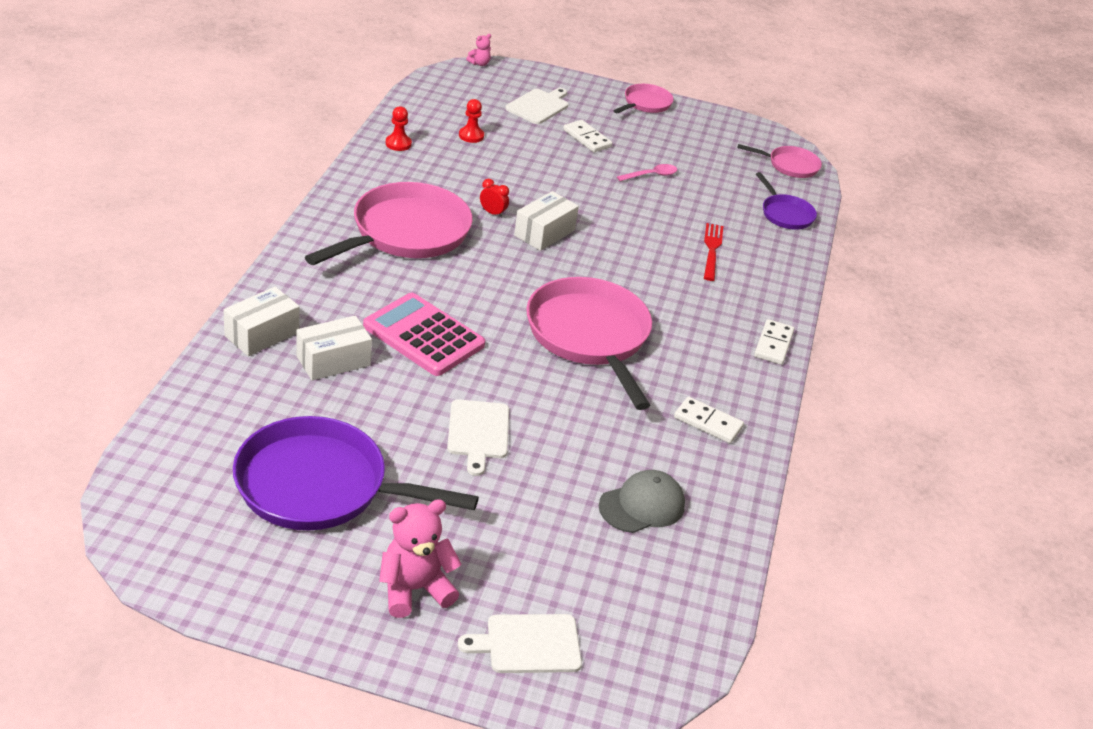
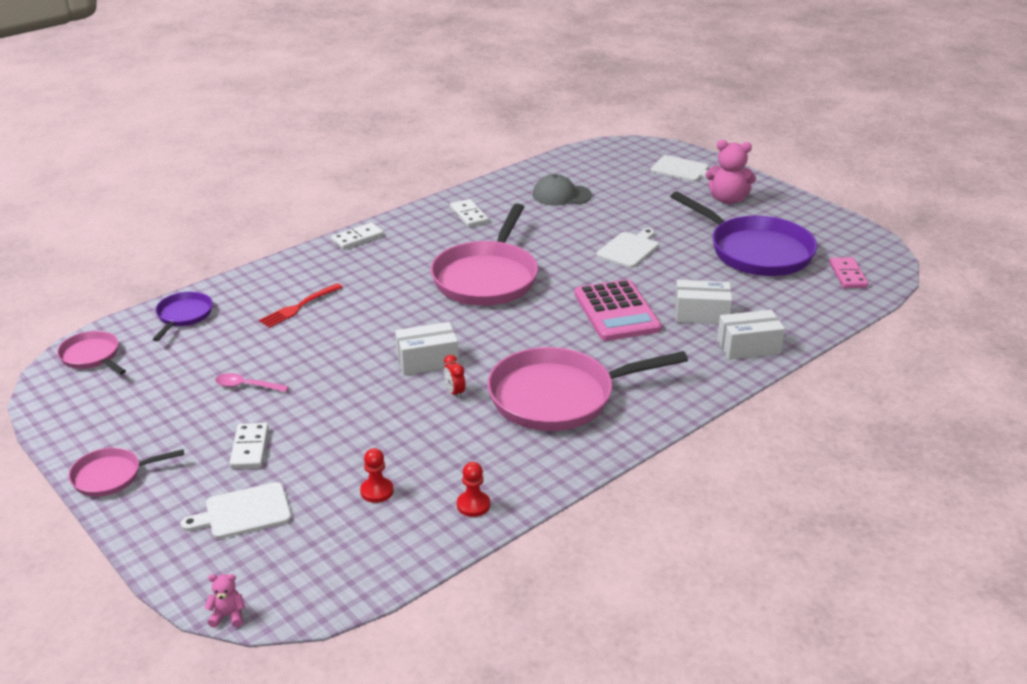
camera: 140 degrees left, 5 degrees down
(181, 483) = (848, 275): none -> pink domino

